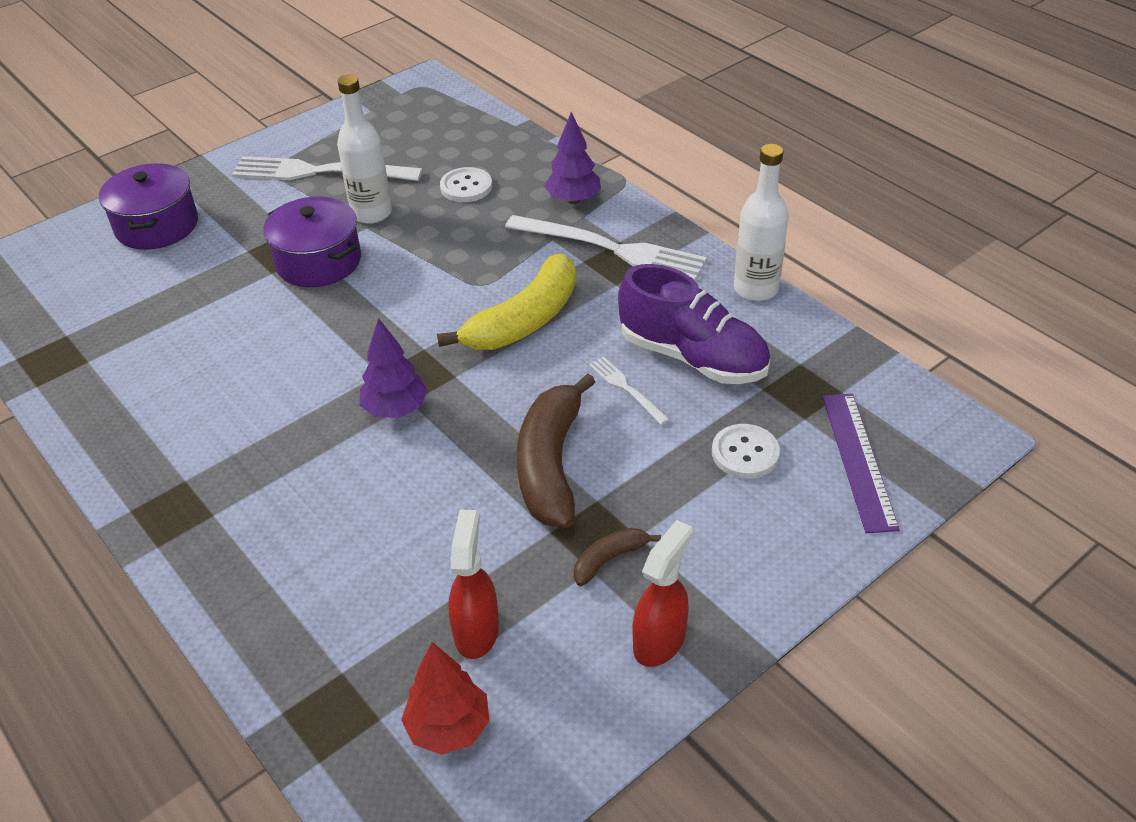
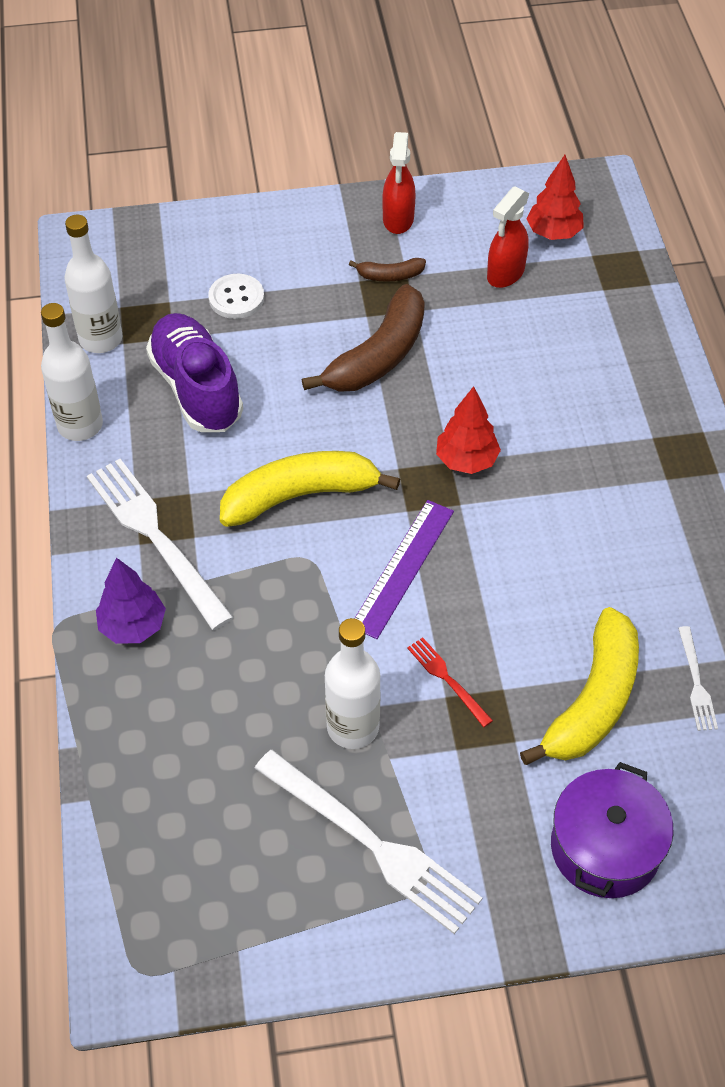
camera: 150 degrees left, 10 degrees up
(195, 293) = (593, 700): none -> yellow banana
(318, 261) = (447, 679): purple pot -> red fork
(395, 409) = (466, 460): purple tree -> red tree
(466, 187) = (225, 713): white button -> none
(626, 388) = (272, 388): white fork -> white fork (696, 682)
(659, 641) = (398, 219): red spray bottle -> red spray bottle turned 60 degrees counterclockwise
(823, 357) = (101, 339): none -> white bottle
(858, 460) = (167, 257): purple ruler -> purple ruler (403, 568)

